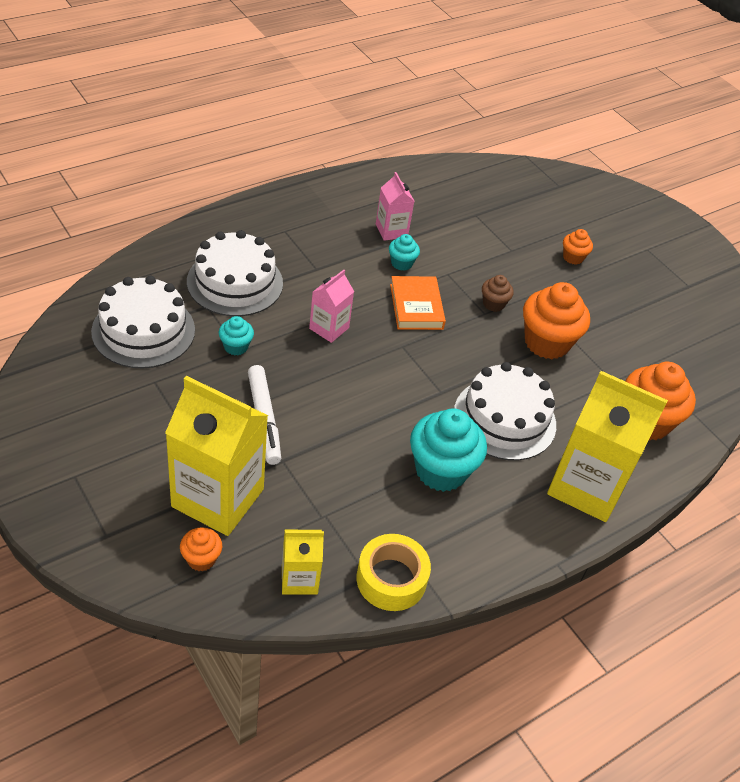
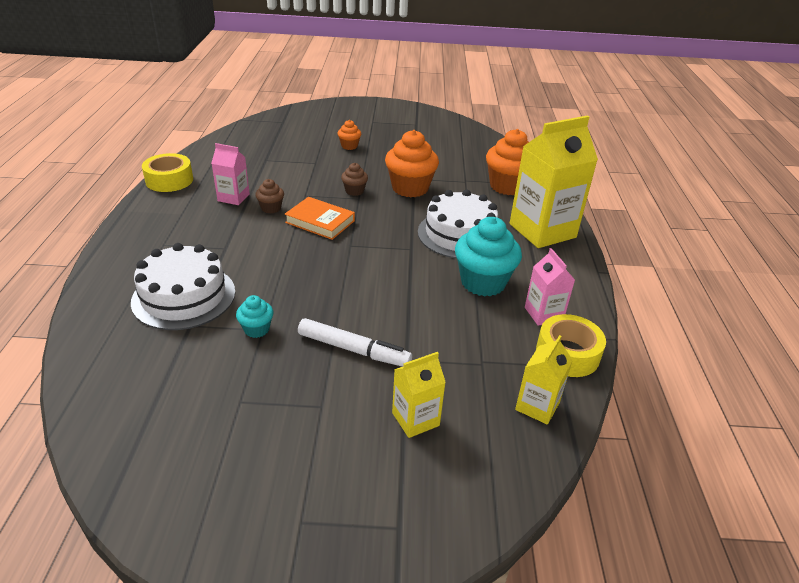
camera: 50 degrees left, 10 degrees down
(143, 330) = (169, 380): white cake -> none
(201, 559) = (476, 463): orange cupcake -> none
(218, 498) = (415, 419): yellow carton -> yellow carton, size x0.50
(329, 328) = (294, 270): pink carton -> pink carton (543, 314)
(373, 177) = (169, 180): none -> yellow tape
(401, 263) = (271, 208): turquoise cupcake -> brown cupcake

